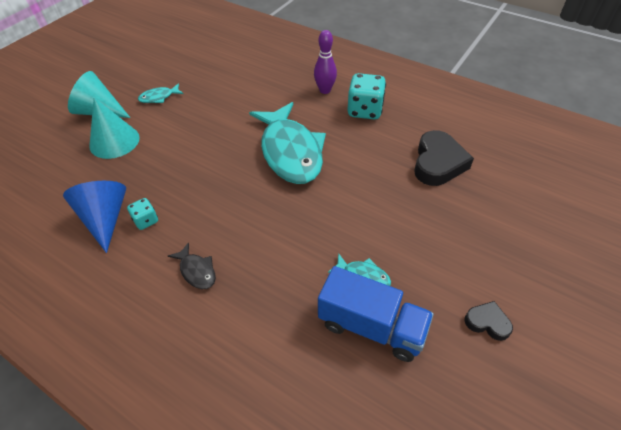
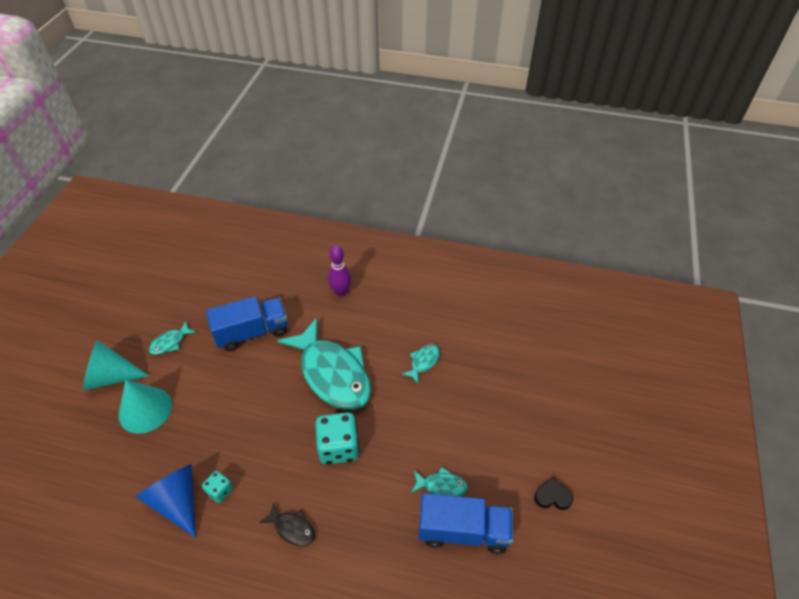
camera: 20 degrees left, 0 degrees up
(231, 104) = (252, 332): none -> blue truck
(365, 110) = (387, 307): turquoise dice -> turquoise dice (338, 447)
(384, 162) = (423, 362): none -> turquoise fish
(438, 163) = (471, 349): black heart -> none

